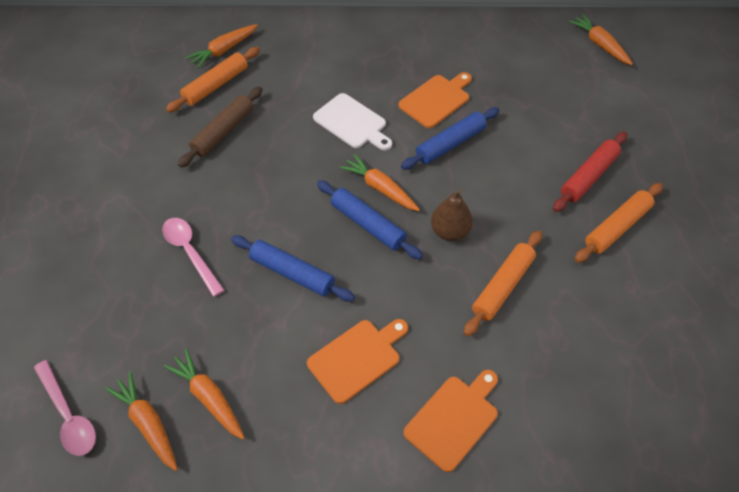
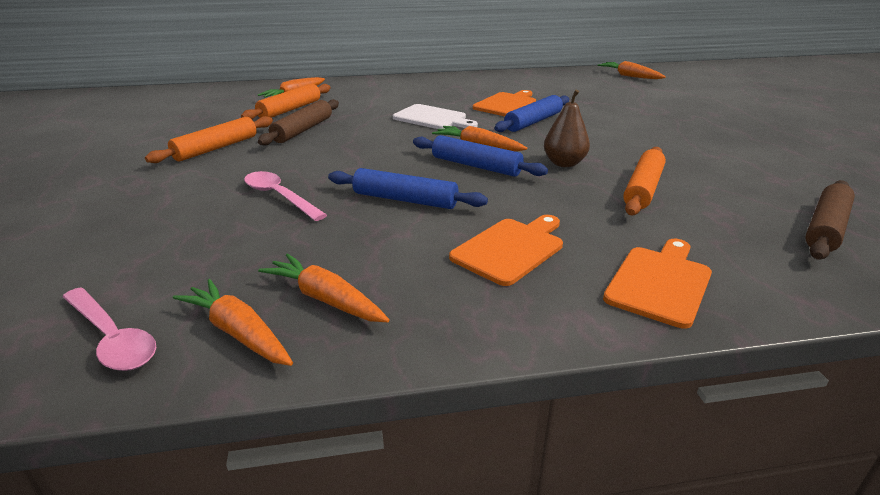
camera: 10 degrees left, 25 degrees down
(588, 176) = (674, 128): red rolling pin -> none
(617, 227) = (725, 149): orange rolling pin -> orange rolling pin (216, 148)
(628, 371) = (825, 228): none -> brown rolling pin

